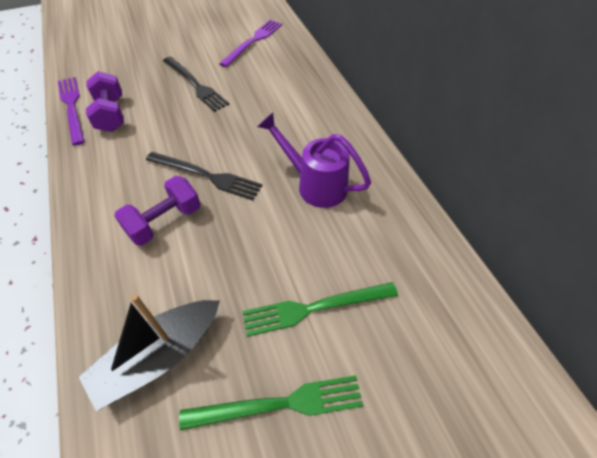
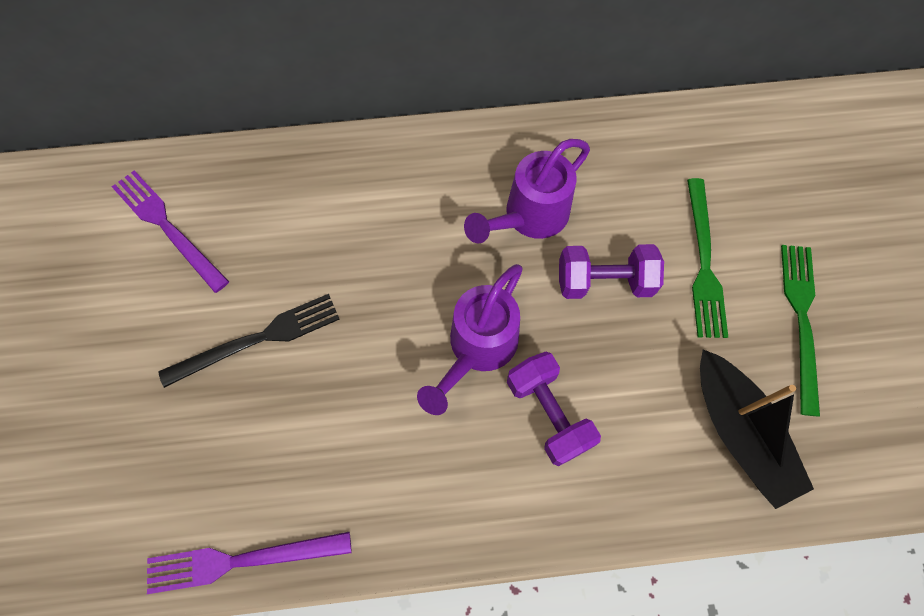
camera: 75 degrees left, 15 degrees up
(111, 114) = (288, 487): purple dumbbell -> purple dumbbell (604, 281)
(206, 176) = (477, 348): black fork -> purple watering can

